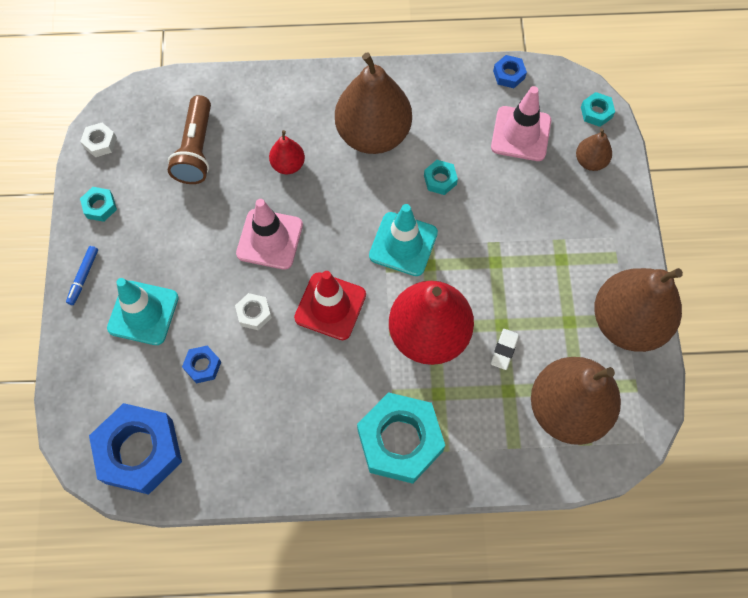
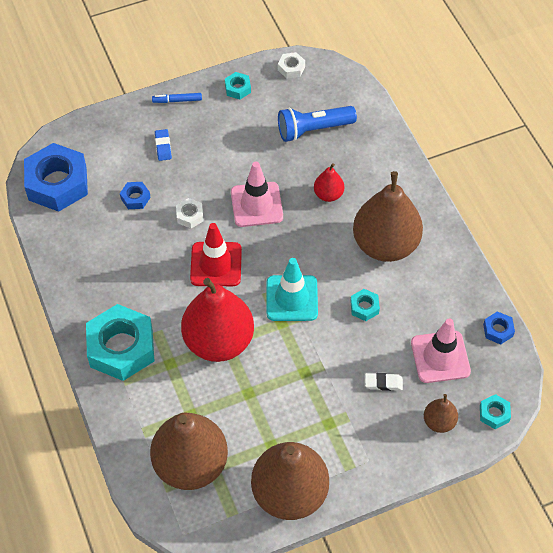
camera: 70 degrees right, 10 degrees down
(143, 313) = (163, 146): turquoise traffic cone -> blue eraser
(196, 150) = (313, 129): brown flashlight -> blue flashlight
(504, 350) = (226, 401): white eraser -> white eraser (383, 383)

